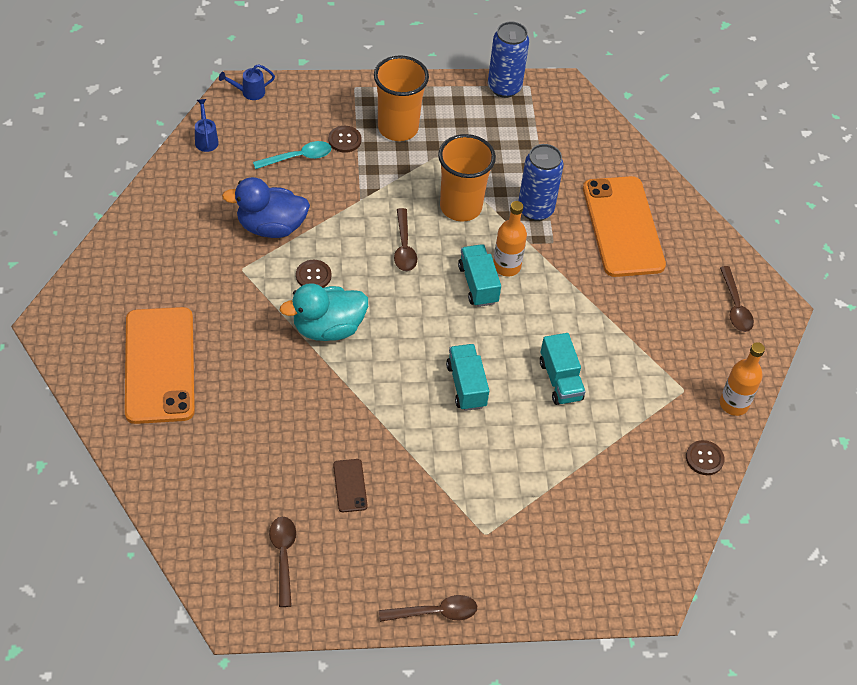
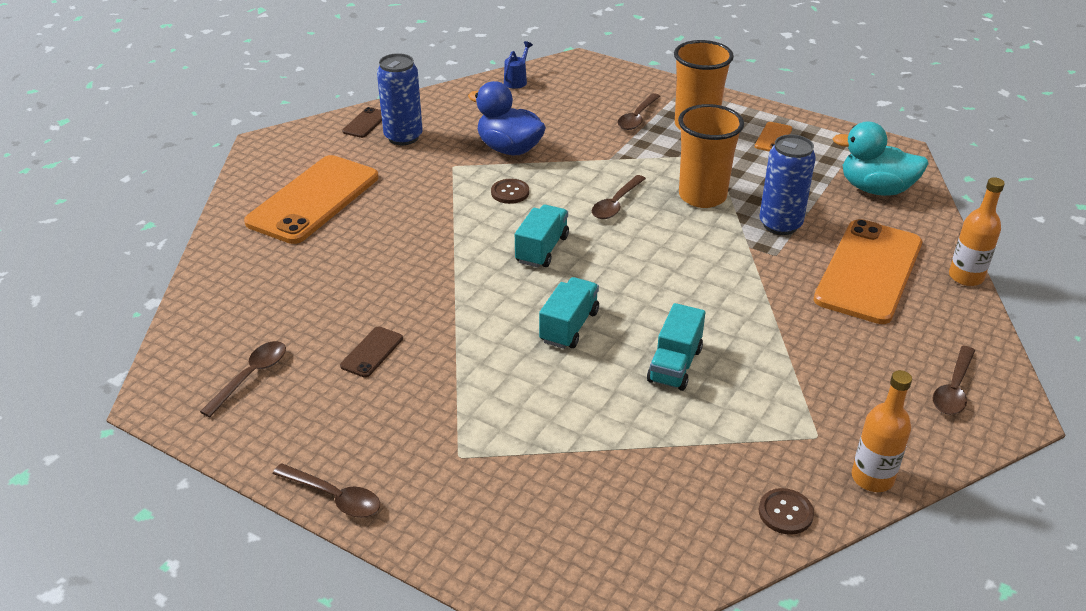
camera: 40 degrees right, 15 degrees down
(118, 255) = (365, 123): none -> brown phone
(249, 92) = (585, 65): blue watering can -> none
(298, 157) = (583, 115): turquoise spoon -> none
(328, 328) = (482, 232): turquoise duck -> turquoise duck (875, 189)
(344, 140) = (637, 118): brown button -> brown spoon
(466, 115) = (773, 138): none -> orange phone
(478, 284) = (662, 256): turquoise truck -> turquoise truck (542, 249)
(504, 87) = (832, 132): blue can -> blue can (403, 137)
(506, 266) = (706, 254): orange bottle -> orange bottle (966, 277)

